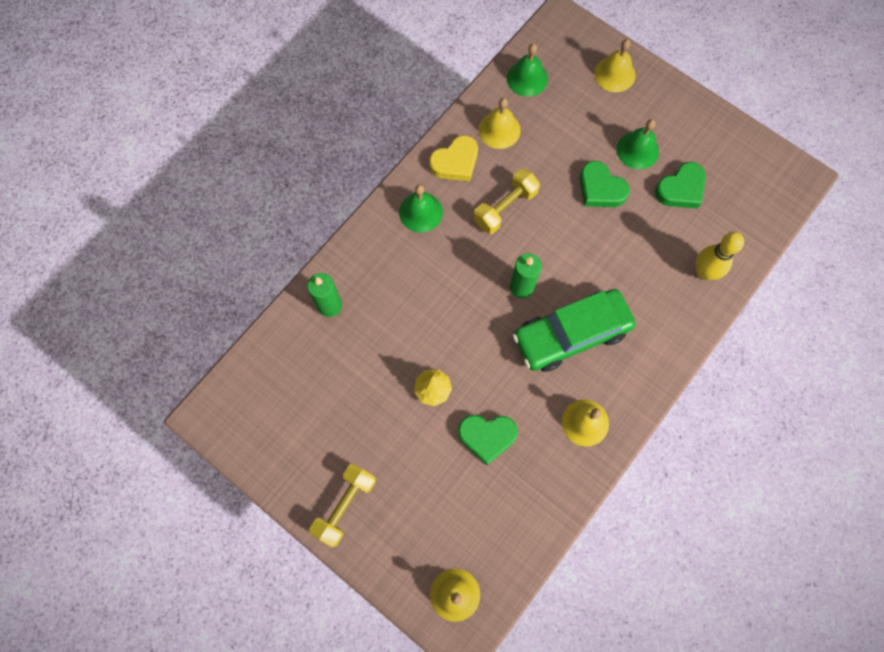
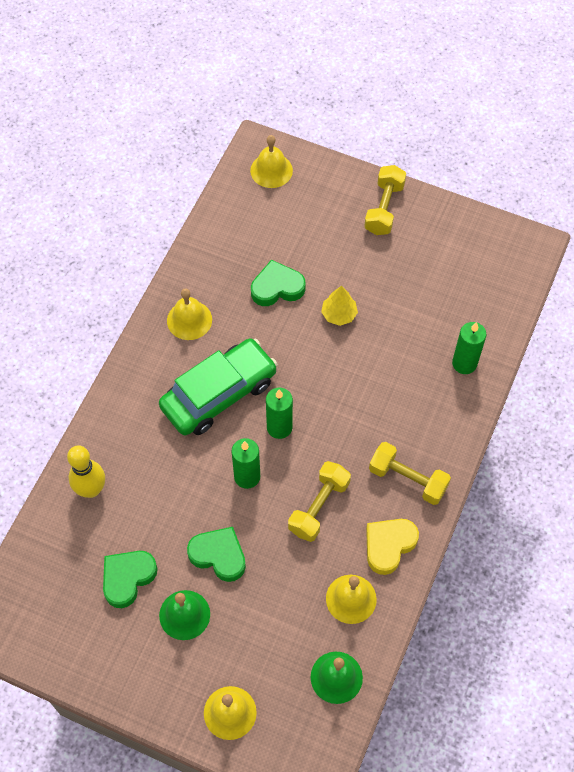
camera: 165 degrees right, 10 degrees down
(421, 212) = (408, 479): green bell -> yellow dumbbell
(561, 249) = (247, 477): none -> green candle

